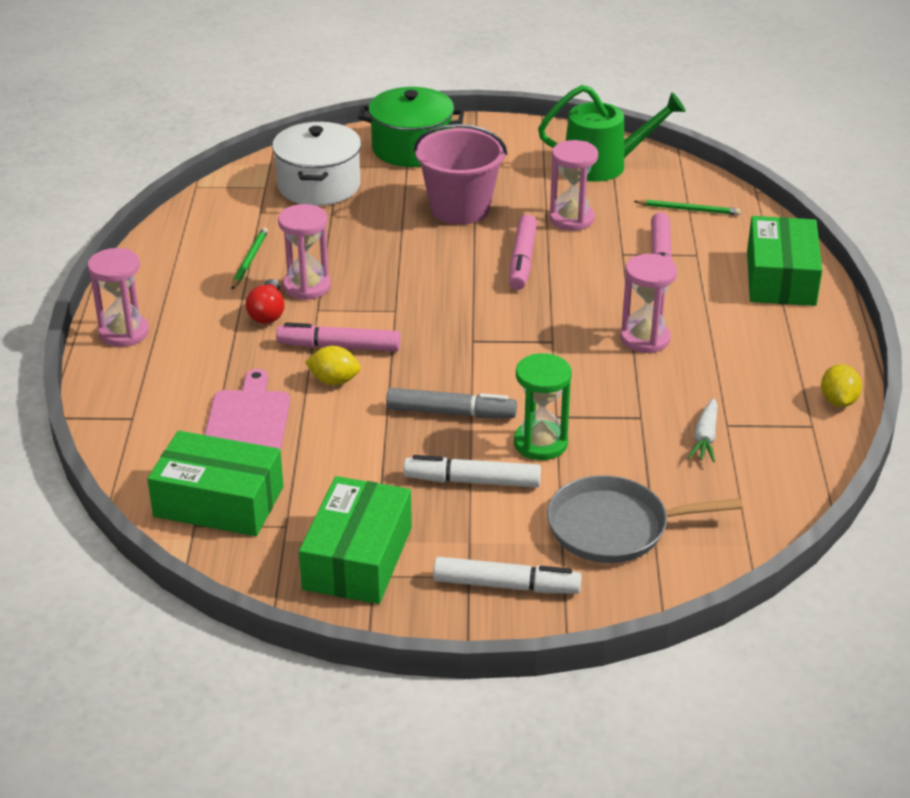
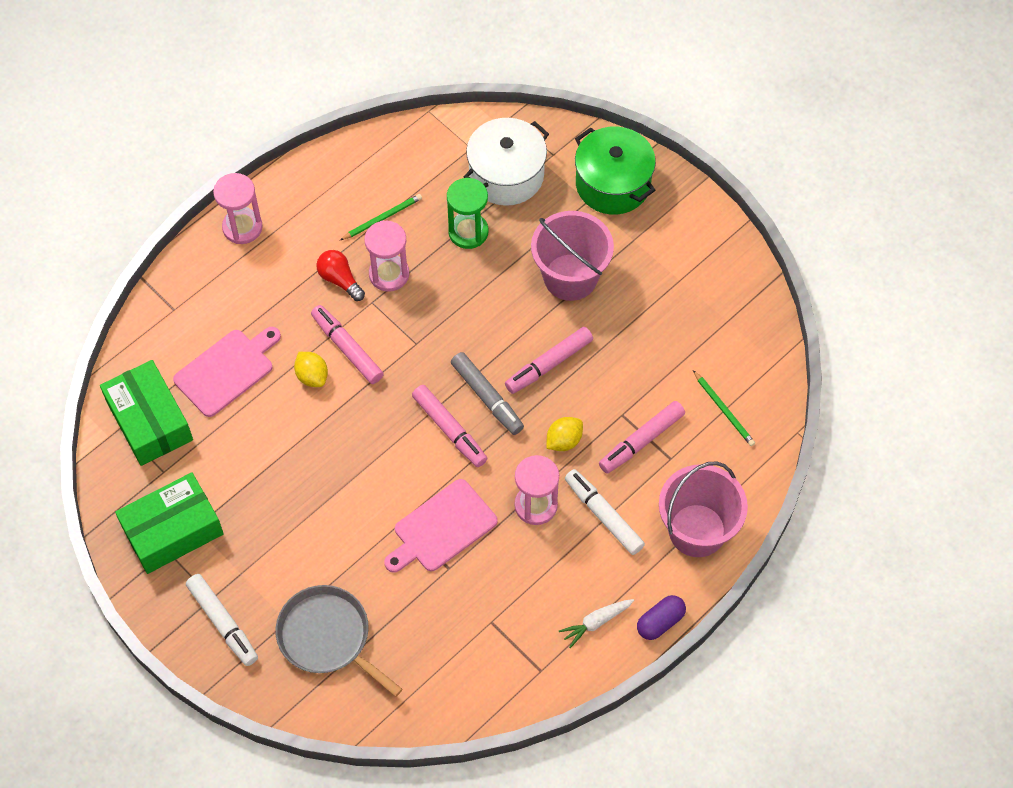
camera: 45 degrees right, 25 degrees up
(267, 313) = (340, 280): red light bulb -> red light bulb turned 90 degrees clockwise
(451, 413) = (346, 464): grey marker -> grey marker (487, 397)
(472, 481) = (294, 530): white marker -> white marker (603, 515)
(505, 340) = (449, 430): none -> pink marker
(540, 443) = (366, 535): green hourglass -> green hourglass (468, 232)
(571, 219) = (631, 351): pink hourglass -> none
(595, 398) = (442, 528): none -> pink cutting board
(604, 165) = (724, 313): green watering can -> none
(705, 438) = (464, 620): white carrot -> white carrot (596, 622)
(780, 278) = (697, 530): green box -> pink bucket
(838, 401) = (584, 667): yellow lemon -> yellow lemon (564, 441)
(844, 340) = (660, 622): none -> purple capsule

